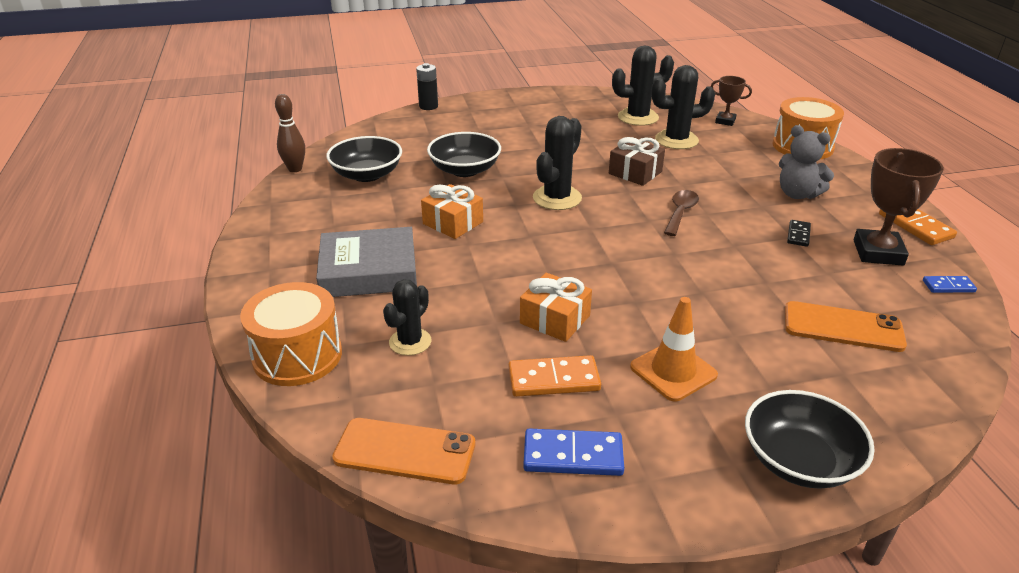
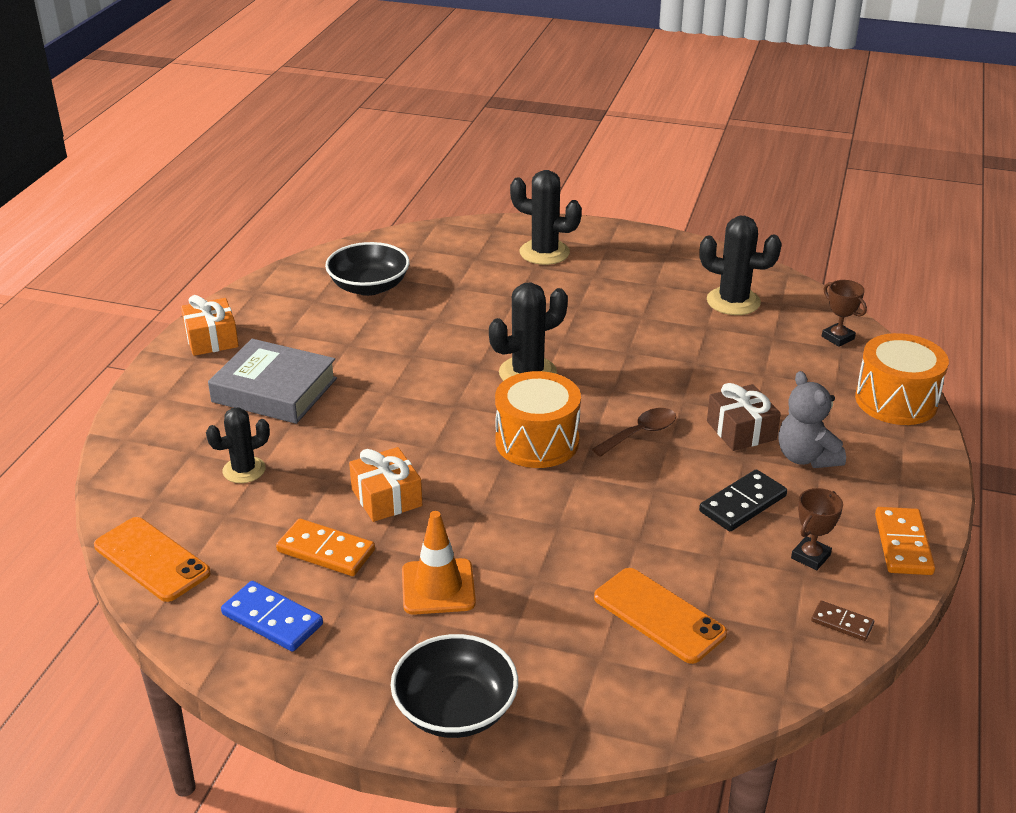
camera: 30 degrees right, 0 degrees up
(295, 169) = (310, 260): brown bowling pin -> none
(297, 355) = (147, 448): orange drum -> orange drum (537, 441)
(428, 106) = (510, 221): black battery -> none
(453, 223) = (396, 366): orange gift -> orange gift (211, 339)
(465, 170) = (469, 310): black bowl -> none
(635, 173) = (646, 370): brown gift -> brown gift (741, 430)
(676, 140) = (744, 345): black cactus -> black cactus (544, 252)
(798, 235) = (743, 504): black domino -> black domino, size x1.70
(878, 252) = (810, 556): brown trophy -> brown trophy, size x0.56
(948, 286) = (842, 623): blue domino -> brown domino

